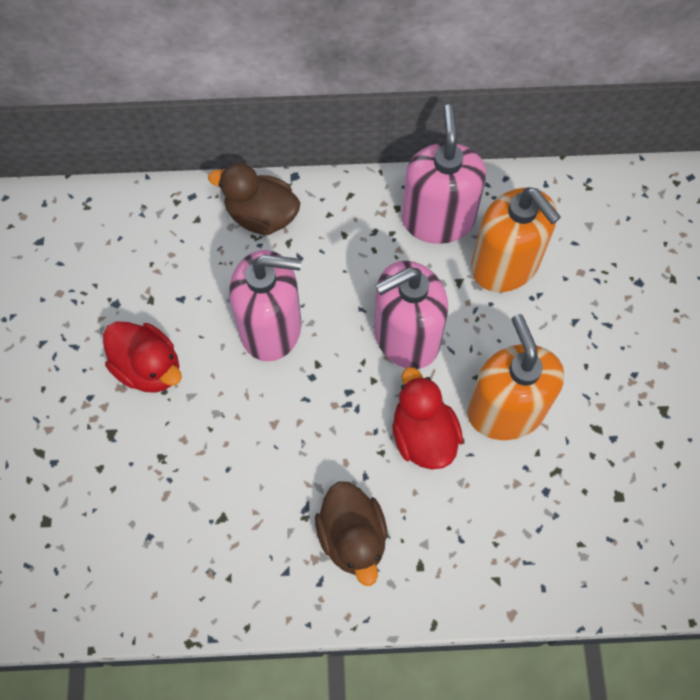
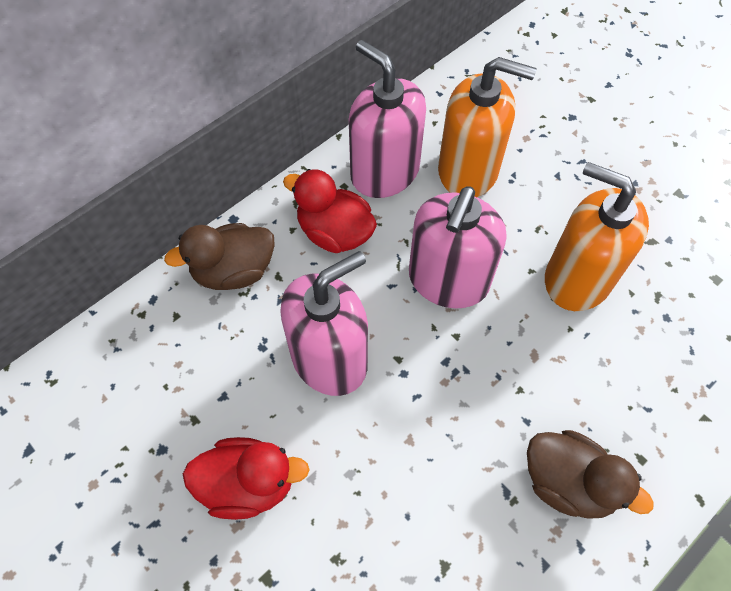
camera: 40 degrees left, 5 degrees down
(423, 436) = (538, 349): red duck -> red duck (334, 233)

